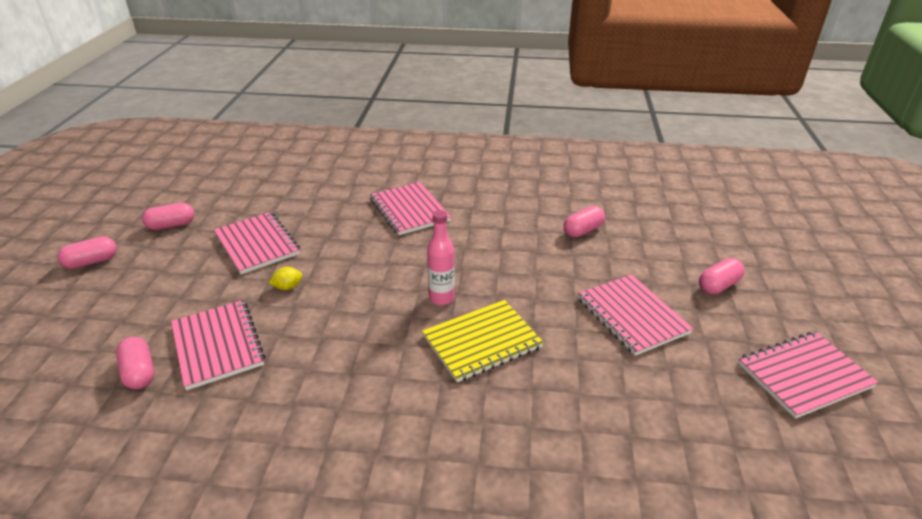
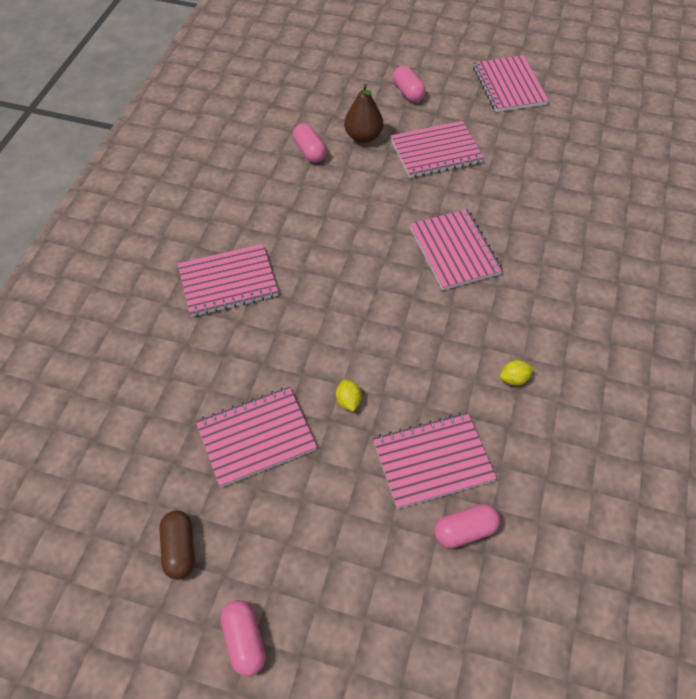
camera: 80 degrees left, 20 degrees up
(171, 225) = (180, 549): pink capsule -> brown capsule
(309, 401) = (514, 379): none -> yellow lemon
(441, 298) = (391, 271): pink bottle -> none
(482, 342) = (454, 251): yellow notebook -> pink notebook
(624, 261) = (363, 136): none -> brown pear

